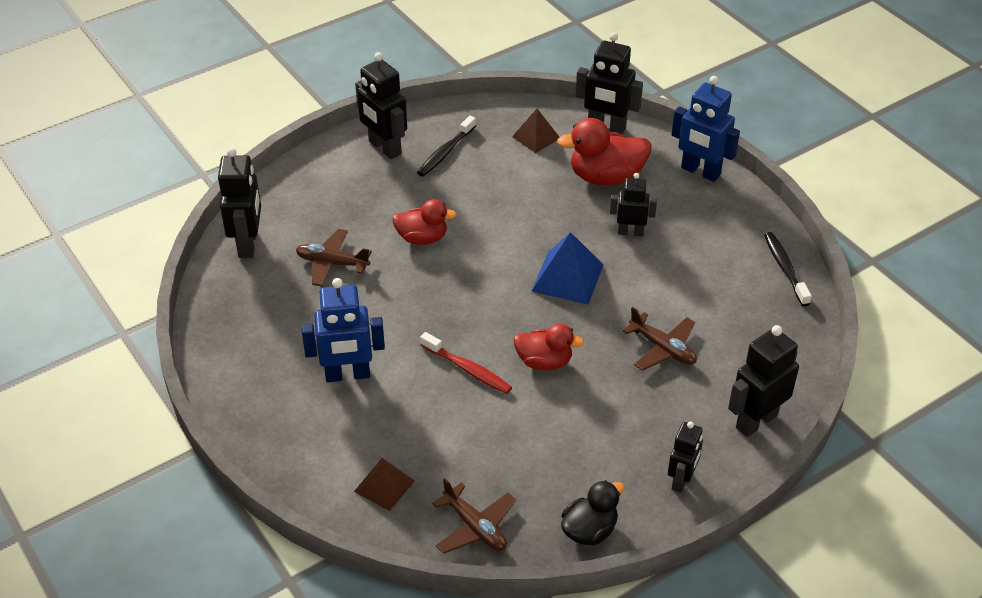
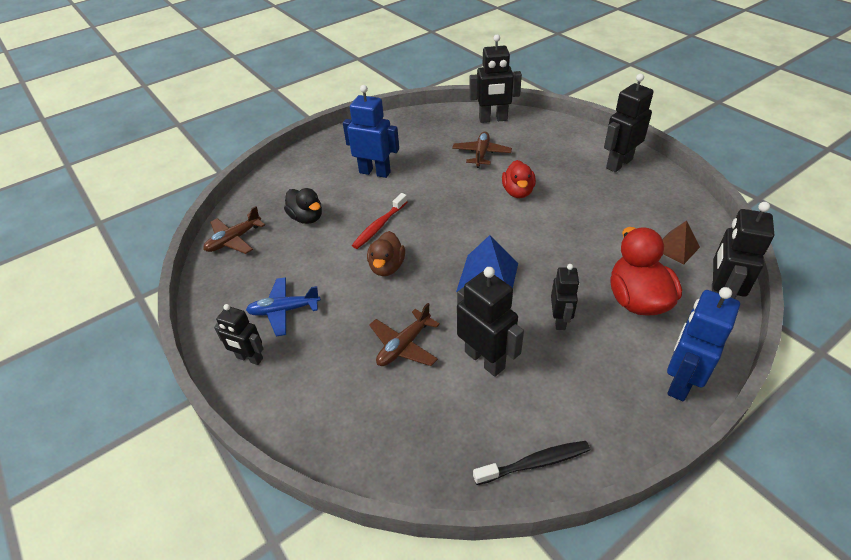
camera: 90 degrees right, 0 degrees up
(347, 375) = (375, 172): blue robot -> blue robot turned 120 degrees clockwise
(384, 486) = (277, 197): brown pyramid -> none
(445, 152) = (627, 195): black toothbrush -> none
(544, 362) = (387, 267): red duck -> brown duck
(589, 530) = (214, 299): black duck -> black duck (306, 218)
(610, 455) = (284, 310): none -> blue plane
(756, 421) = (309, 420): black robot -> black robot (485, 359)

